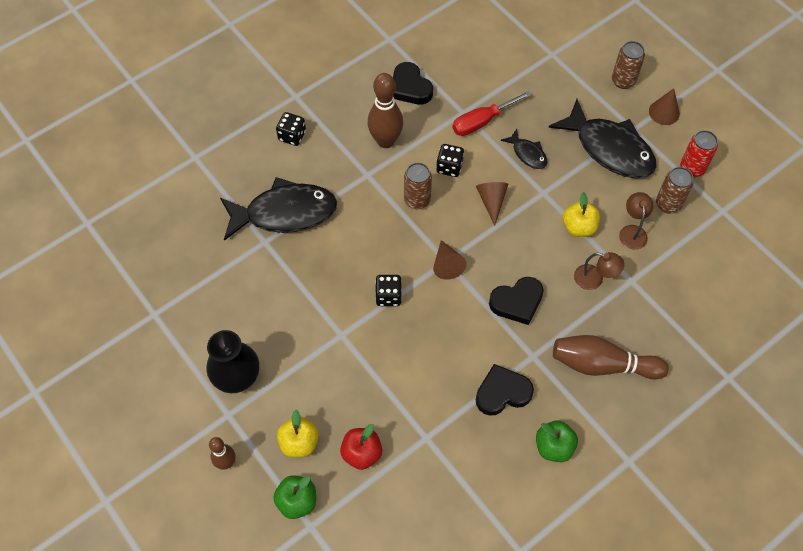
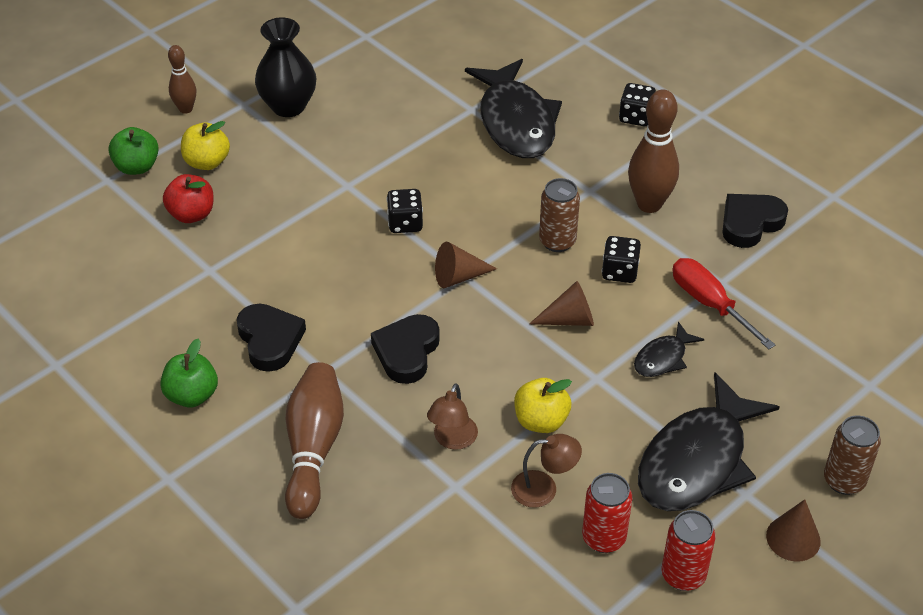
camera: 85 degrees right, 15 degrees down
(517, 302) = (407, 352): black heart -> black heart turned 45 degrees clockwise
(668, 204) = (603, 538): brown can -> red can

